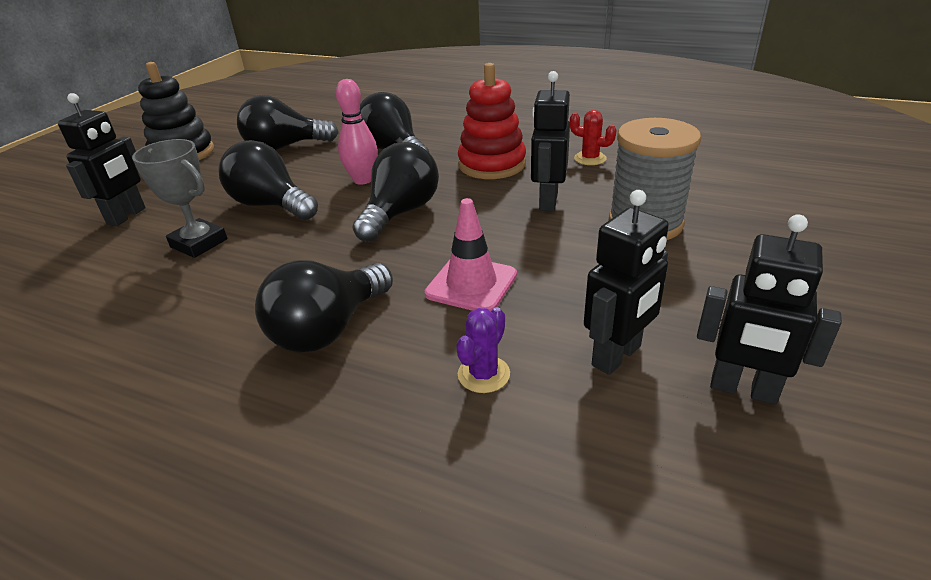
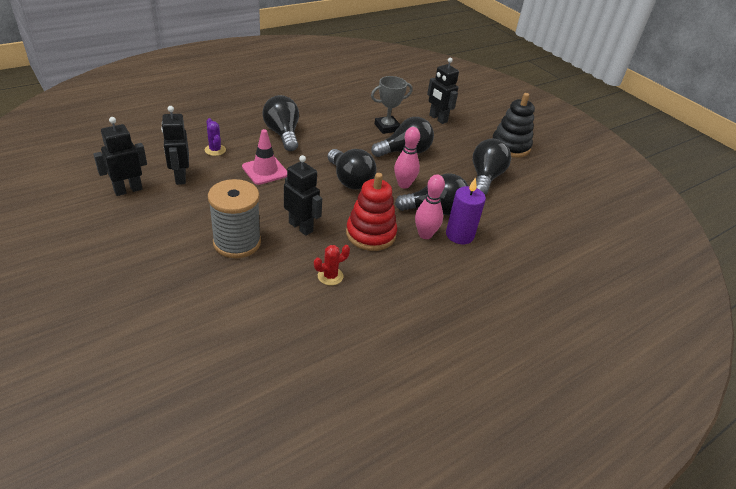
camera: 115 degrees right, 5 degrees up
(422, 131) = (459, 235): none -> purple candle
(447, 143) = (425, 234): none -> pink bowling pin

